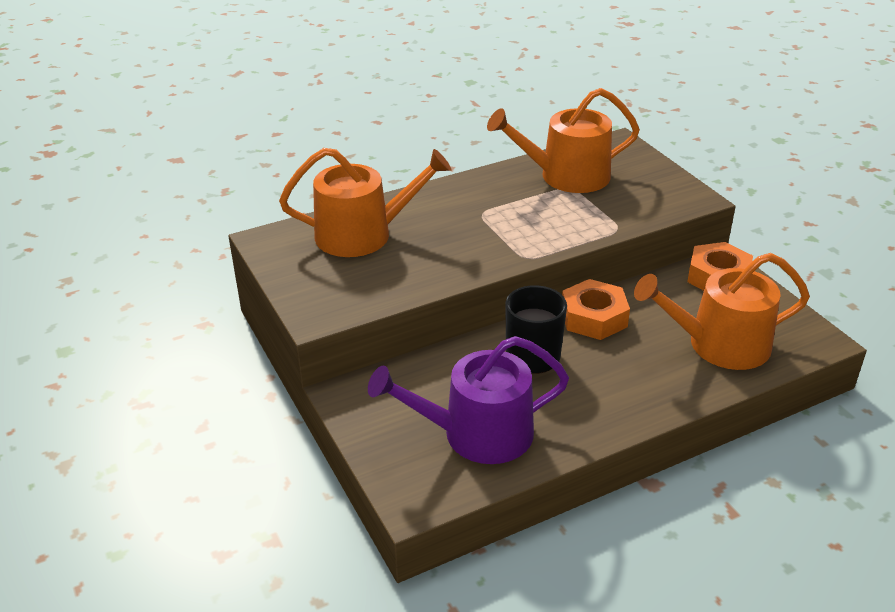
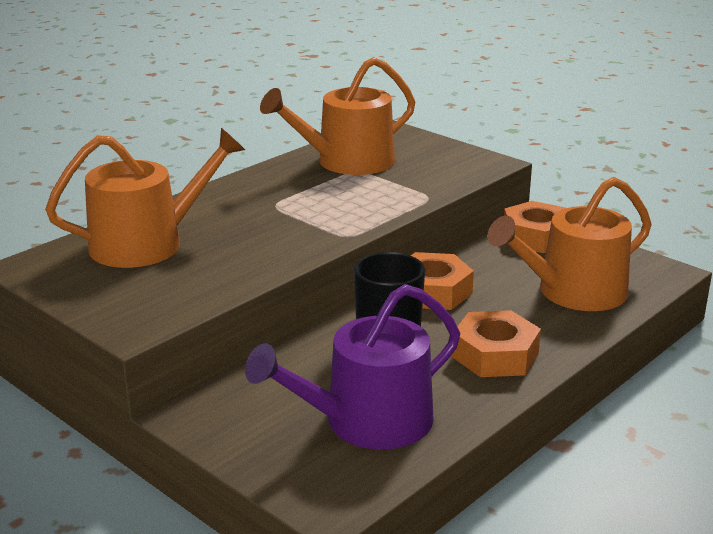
camera: 20 degrees left, 10 degrees down
(615, 394) = (495, 355): none -> orange nut

